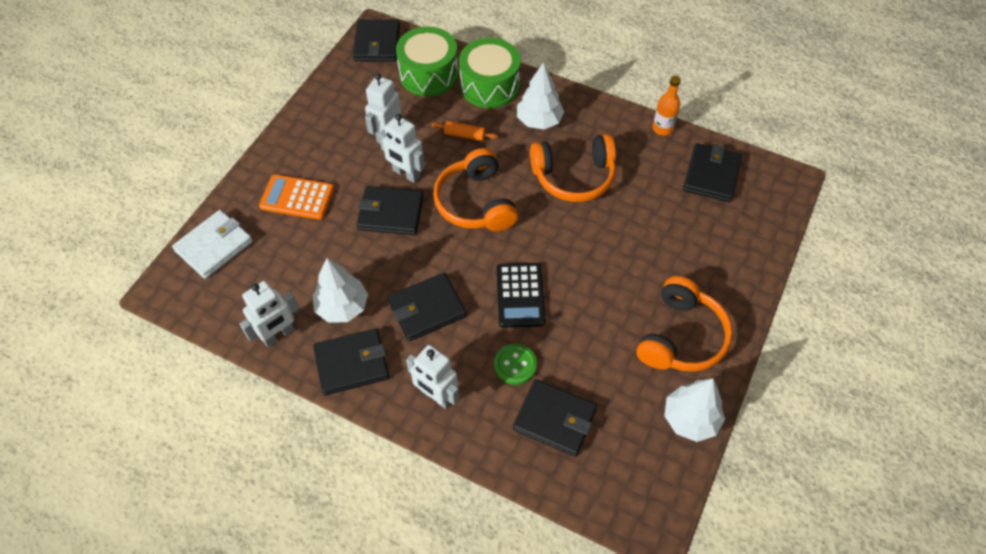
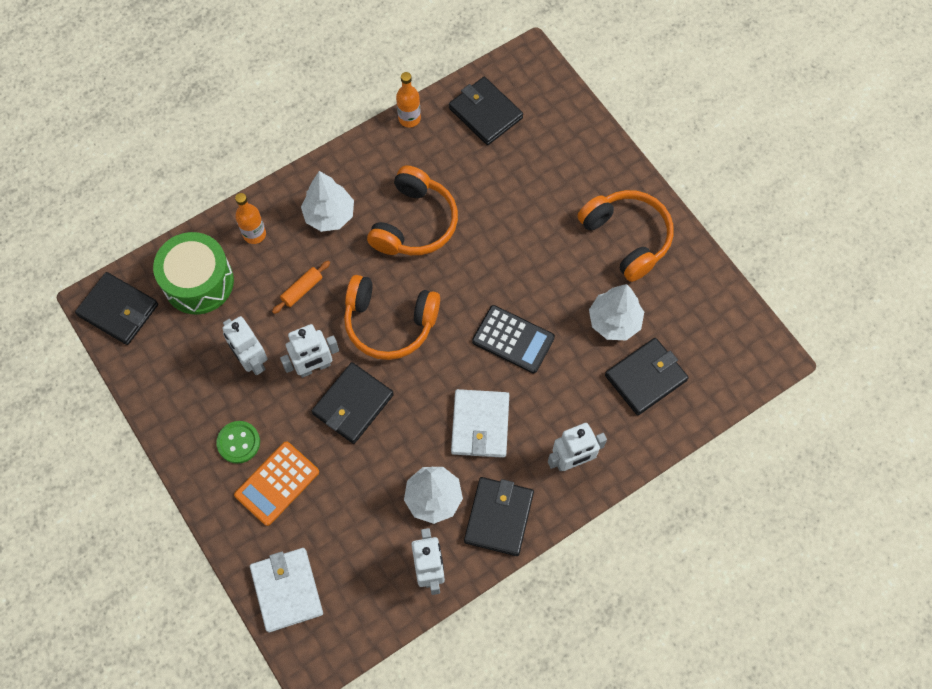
camera: 60 degrees left, 10 degrees up
(427, 309) = (480, 425): black wallet -> white wallet
(489, 86) = (254, 234): green drum -> orange bottle
(515, 365) = (578, 381): green button -> green button (238, 442)
(690, 419) = (701, 277): white tree -> white tree (614, 321)

